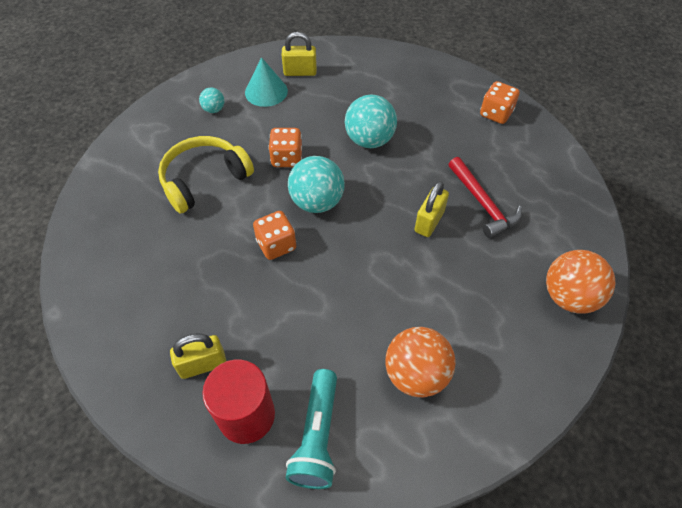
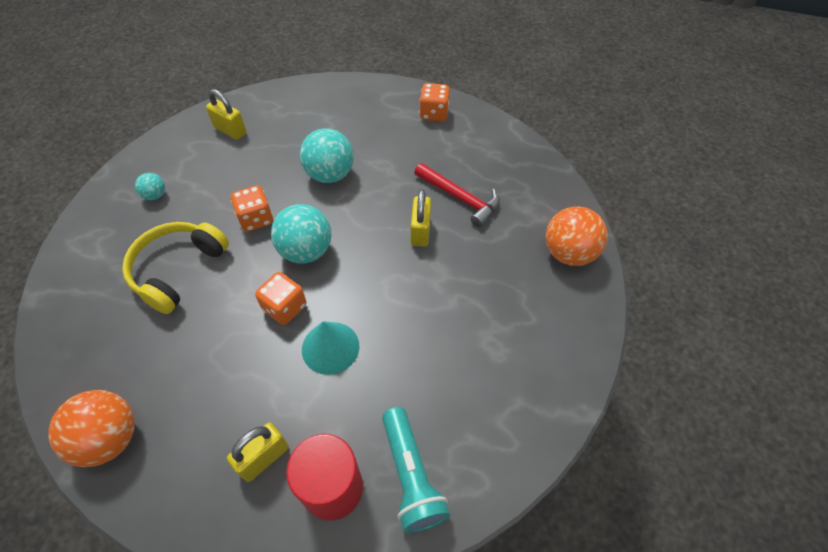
camera: 25 degrees left, 0 degrees up
(266, 91) = (203, 160): turquoise cone -> turquoise cone (330, 347)
(300, 72) = (230, 130): yellow padlock -> yellow padlock turned 60 degrees clockwise
(416, 374) = (473, 376): orange ball -> orange ball (110, 438)

